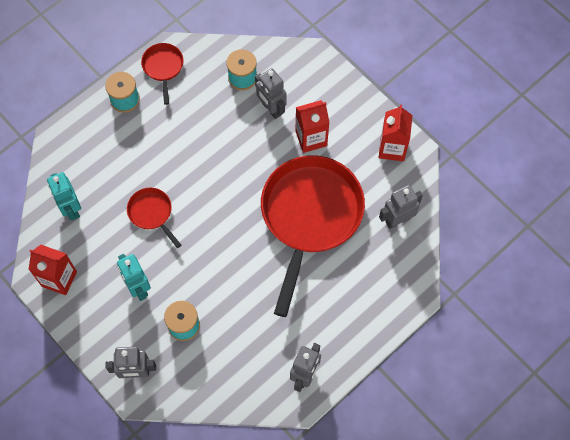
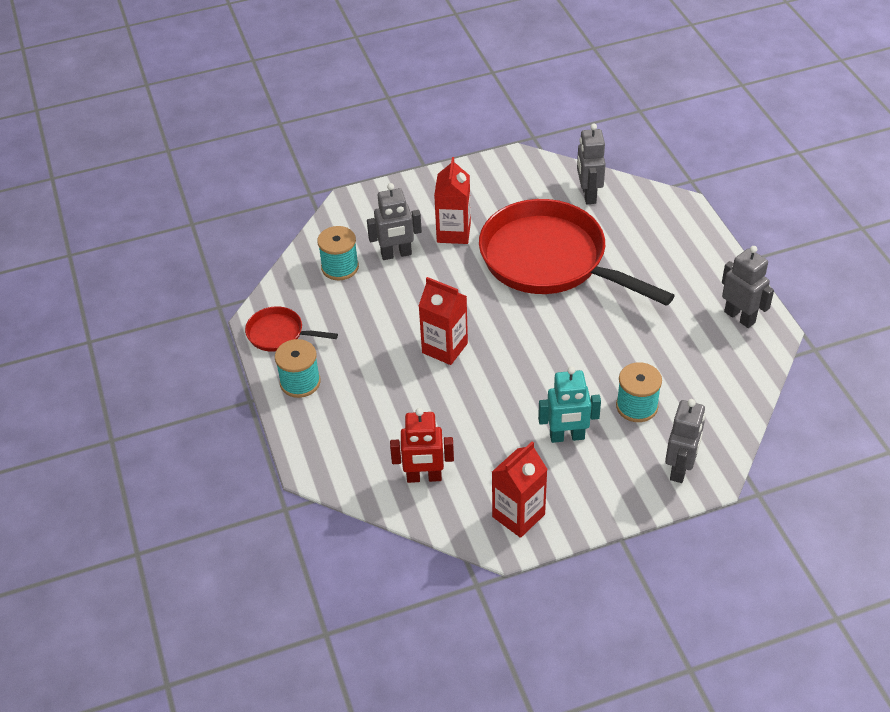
camera: 65 degrees left, 20 degrees down
(71, 208) = (424, 477): turquoise robot -> red robot
(152, 213) = (473, 397): red pan -> none
(392, 148) = (502, 175): red carton -> red carton (444, 348)

